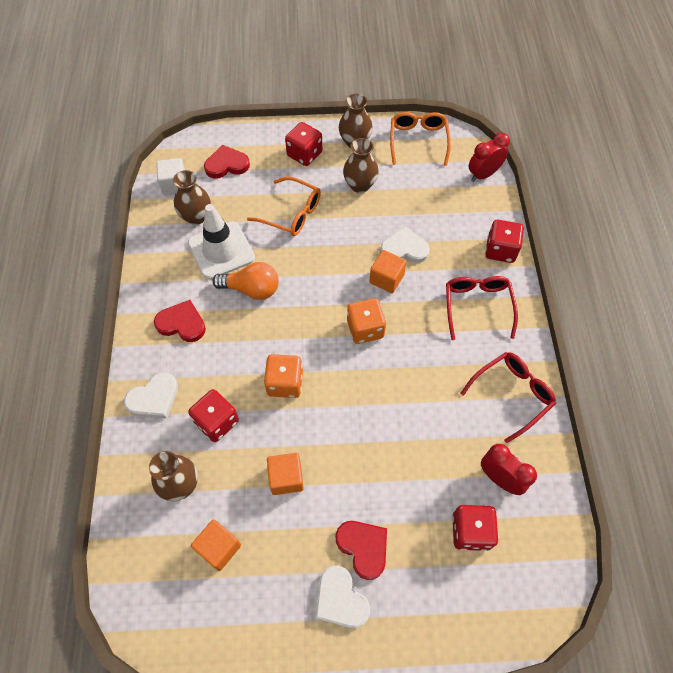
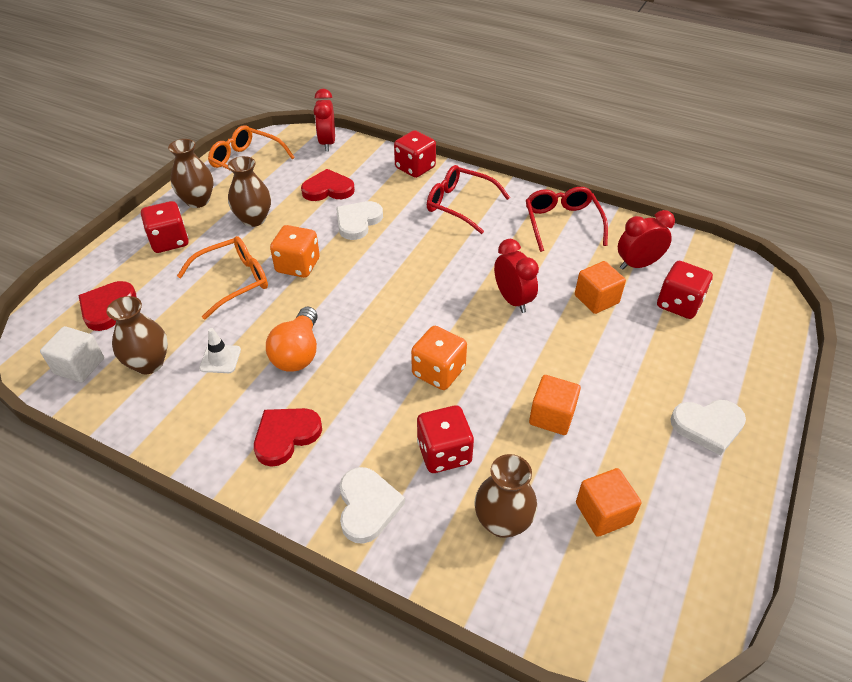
camera: 60 degrees left, 15 degrees down
(221, 250) = (220, 359): white traffic cone -> white traffic cone, size x0.46
(251, 289) = (298, 353): orange light bulb -> orange light bulb turned 150 degrees clockwise
(363, 547) = (660, 385): red heart -> red heart (328, 189)
(365, 329) = (423, 285): orange dice -> orange dice (298, 265)
(386, 279) = (380, 247): orange cube -> orange cube (596, 299)
(389, 398) = (513, 300): none -> red clock

